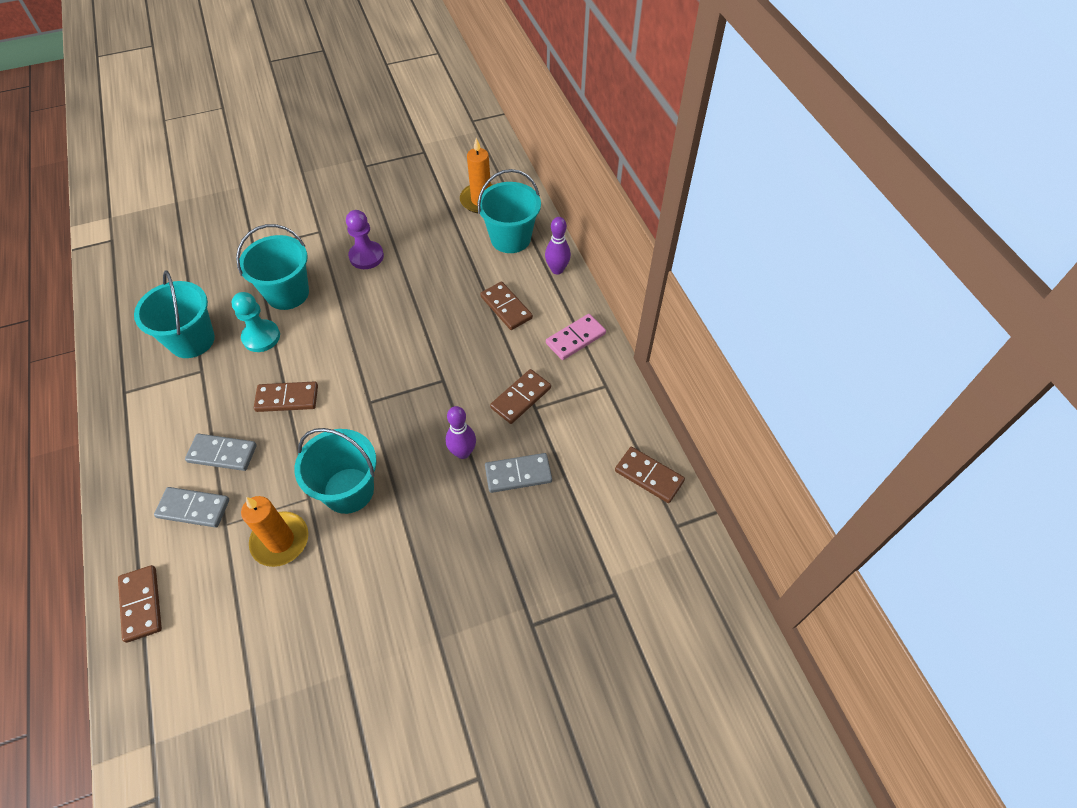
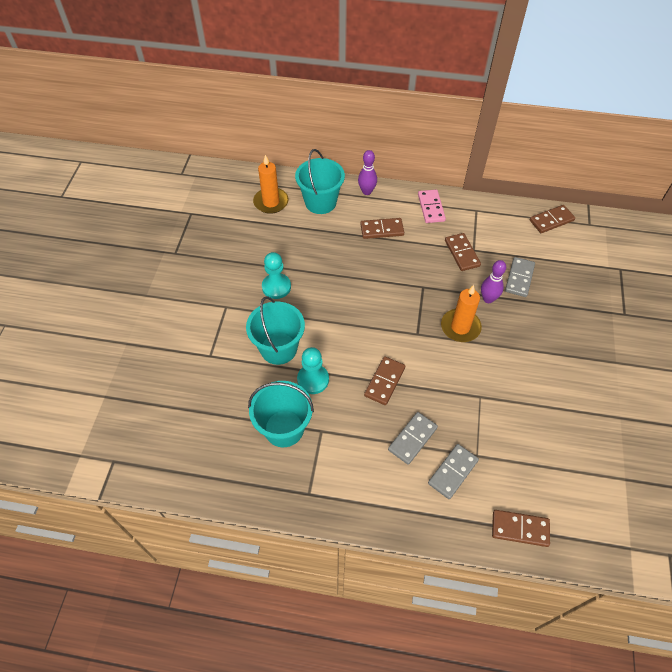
camera: 60 degrees left, 0 degrees up
(280, 540) = (507, 424): orange candle -> orange candle (460, 327)
(348, 490) = (486, 371): turquoise bucket -> none
(366, 256) = (276, 287): purple pawn -> turquoise pawn

